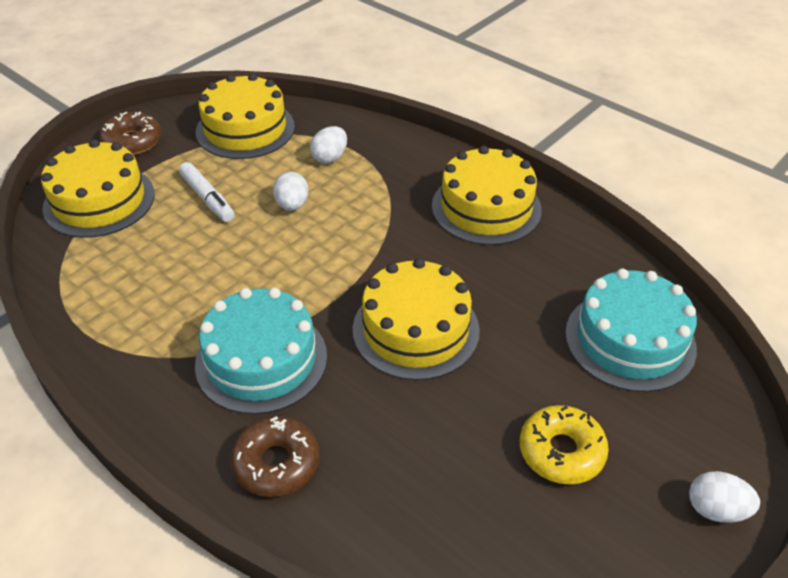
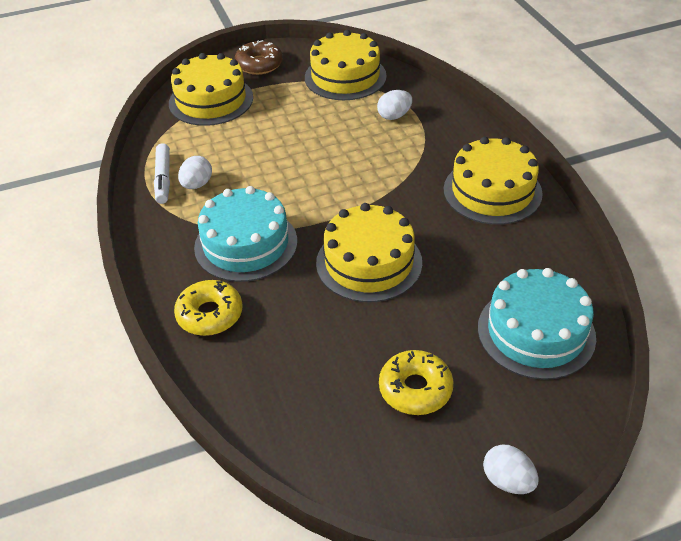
camera: 30 degrees right, 0 degrees up
(207, 198) = (284, 120): white marker -> white marker (163, 178)
(276, 463) = (210, 314): brown donut -> yellow donut
(292, 205) = (341, 143): white egg -> white egg (197, 184)

